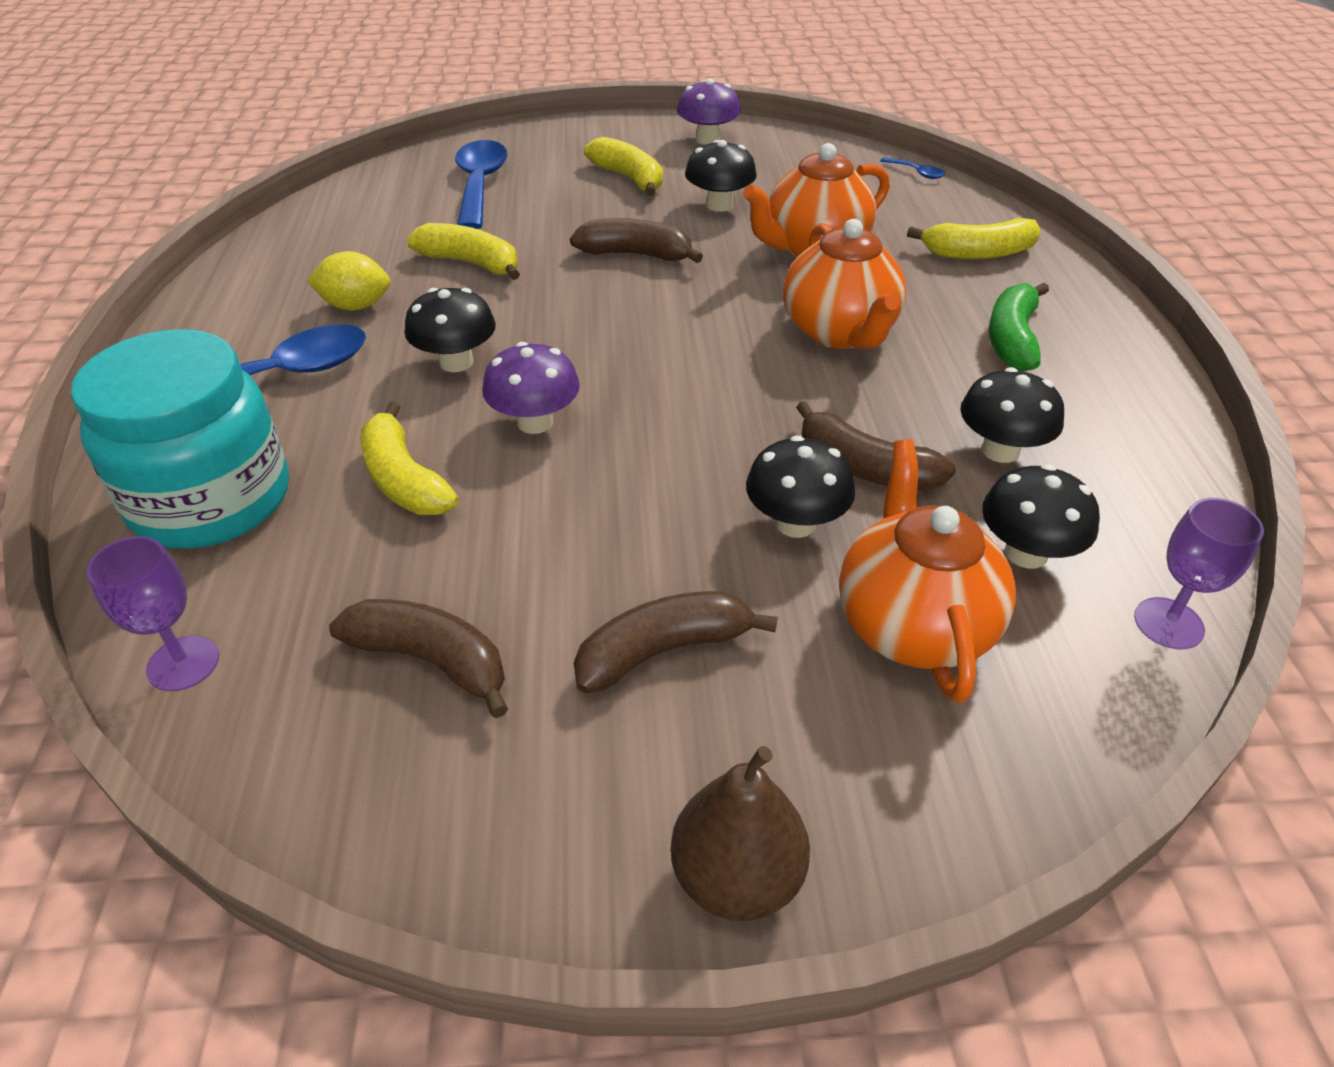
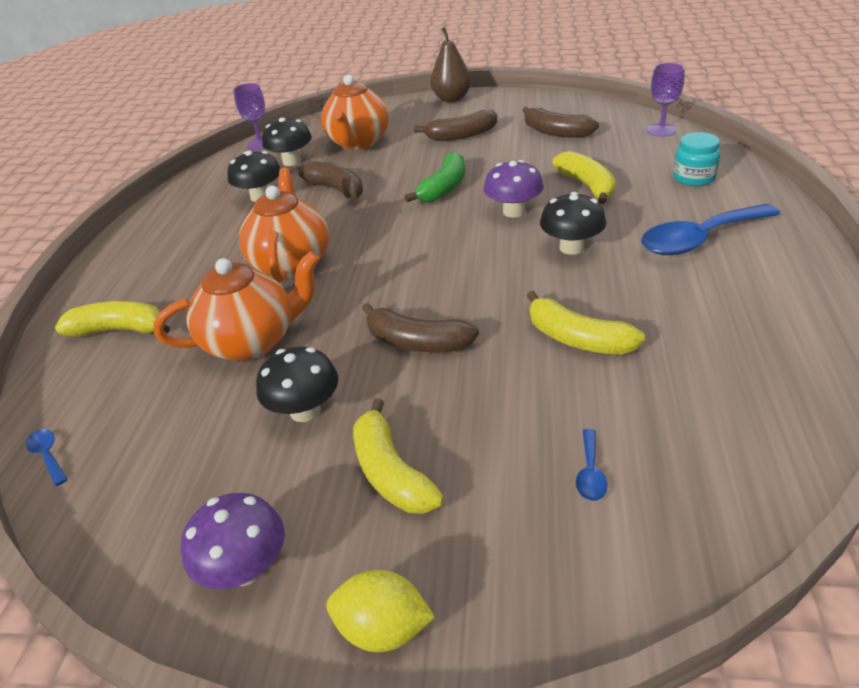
camera: 165 degrees left, 5 degrees down
(211, 500) = (694, 178): turquoise jar -> turquoise jar, size x0.47
(356, 306) = (671, 296): yellow lemon -> yellow lemon (383, 629)
(480, 185) = (590, 473): blue spoon -> blue spoon, size x0.42
(795, 523) = (386, 170): black mushroom -> none
(1012, 338) = (182, 256): green banana -> green banana (444, 188)

